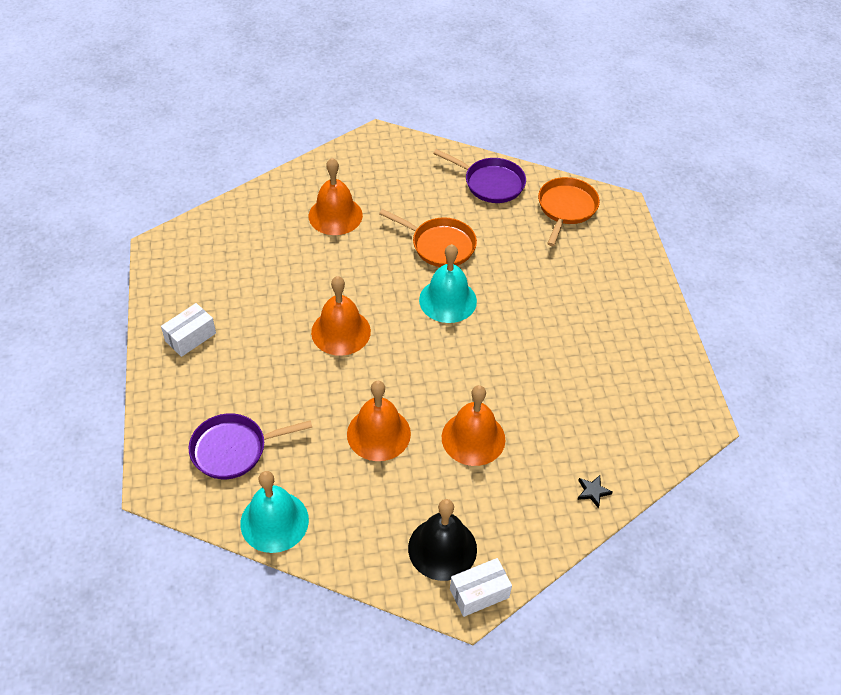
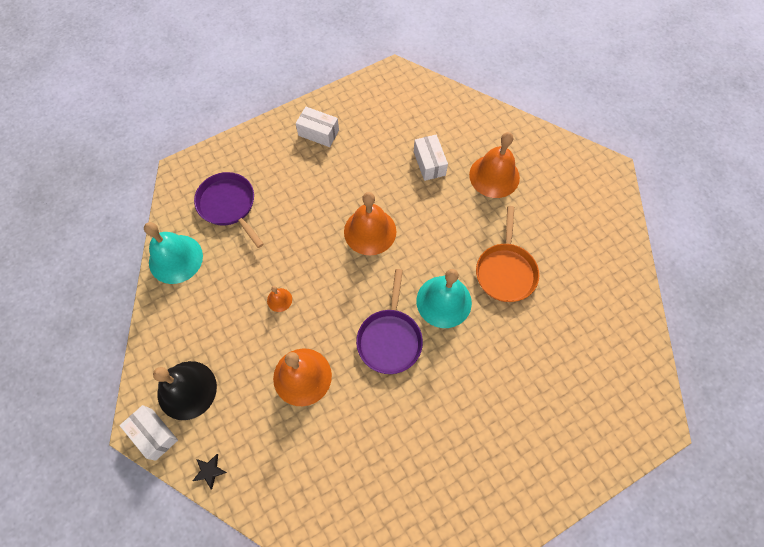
camera: 70 degrees right, 15 degrees up
(290, 258) = (429, 163): none -> white box
(378, 433) = (279, 300): orange bell -> orange bell, size x0.46
(490, 183) = (610, 287): purple pan -> purple pan (390, 339)
(566, 208) = (619, 370): orange pan -> none
(593, 491) = (282, 502): black star -> black star (209, 471)

